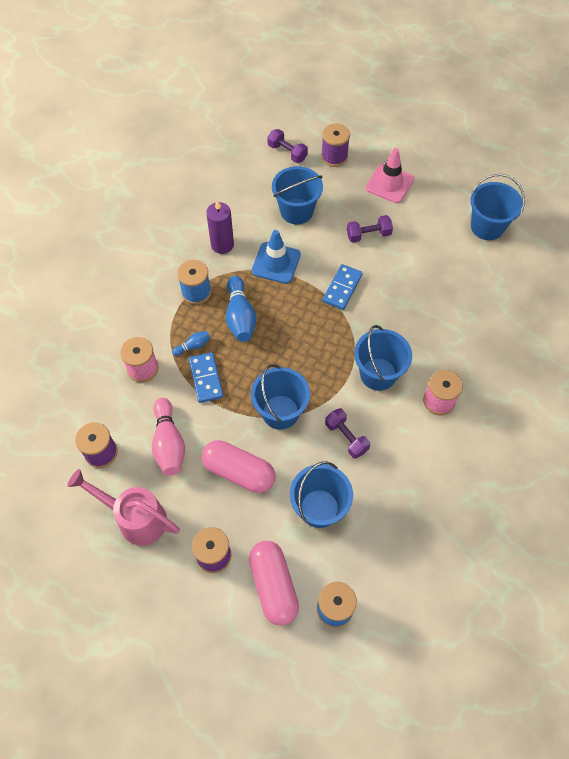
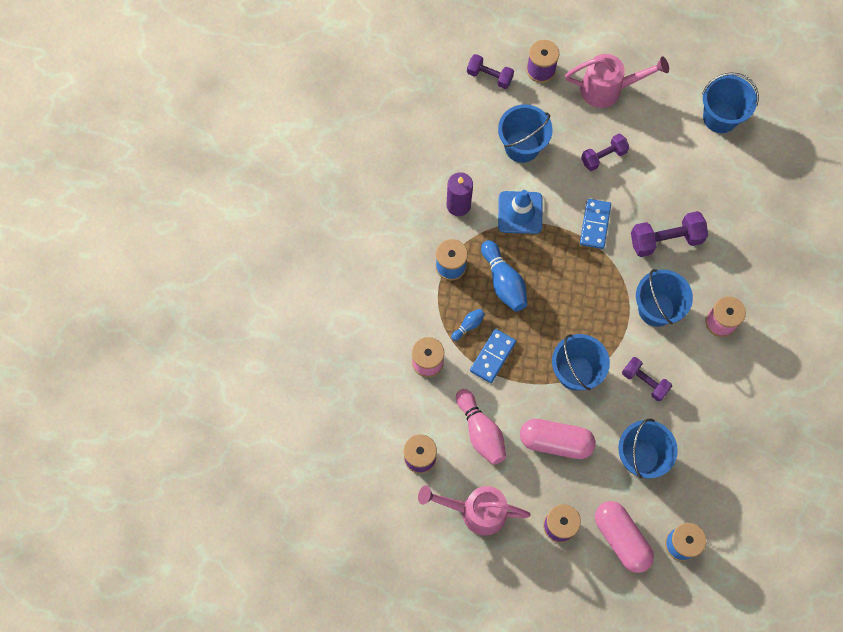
camera: 15 degrees left, 10 degrees up
(206, 378) = (493, 356): blue domino -> blue domino turned 60 degrees clockwise
(389, 184) = (608, 89): pink traffic cone -> pink watering can
(406, 316) = (666, 239): none -> purple dumbbell

